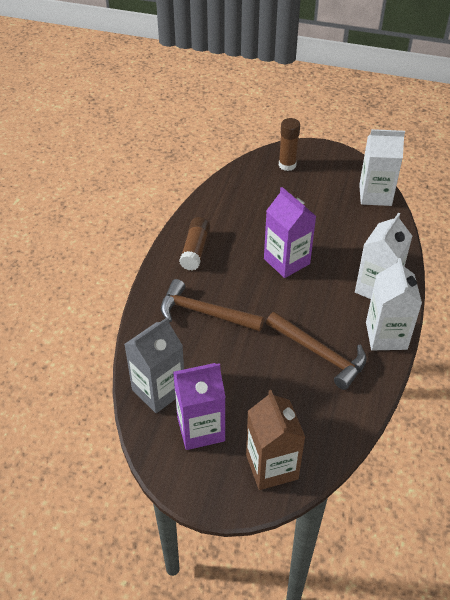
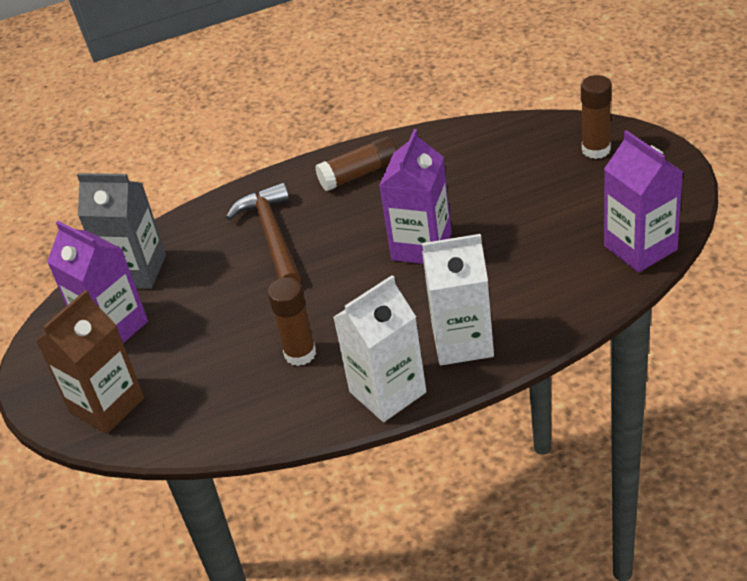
camera: 60 degrees right, 5 degrees down
(320, 354) = (300, 353): brown hammer -> brown glue stick
(375, 195) = (640, 248): white carton -> purple carton

